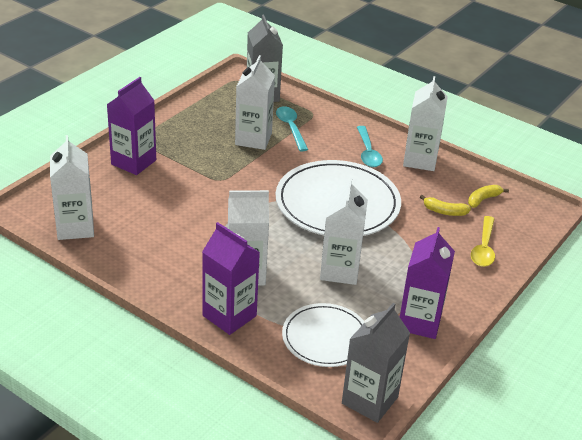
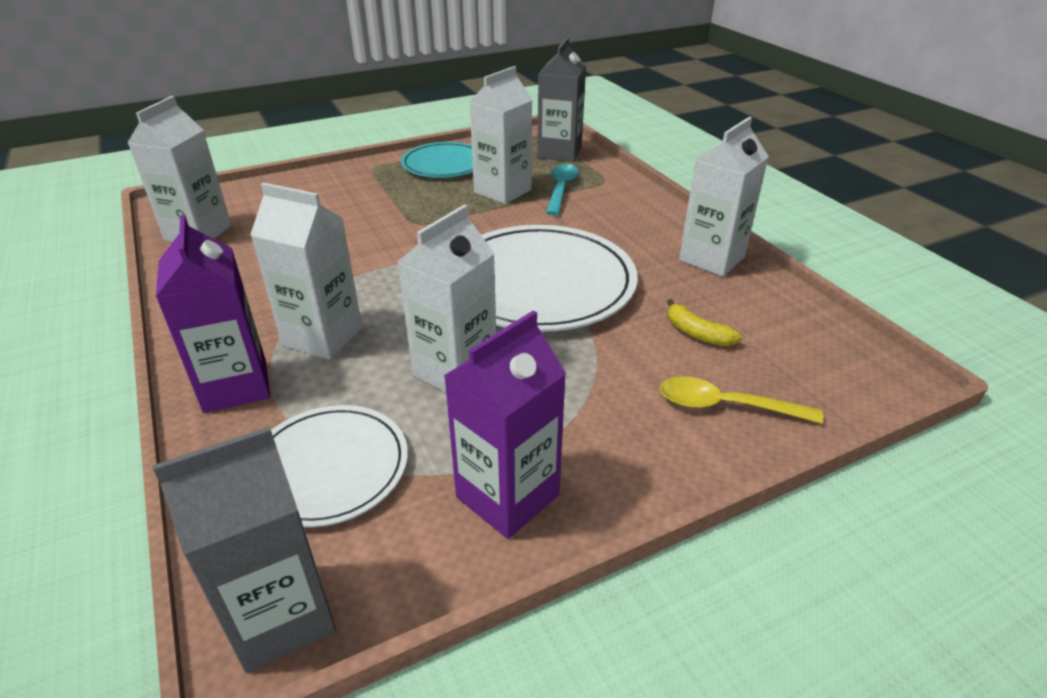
camera: 30 degrees right, 0 degrees up
(133, 162) = (340, 186): purple carton -> none
(189, 124) = (444, 164): none -> turquoise plate
(368, 152) = (640, 234): turquoise spoon -> none
(483, 199) = (778, 333): yellow banana -> none
(483, 248) = (726, 406): yellow spoon -> yellow spoon turned 60 degrees clockwise

